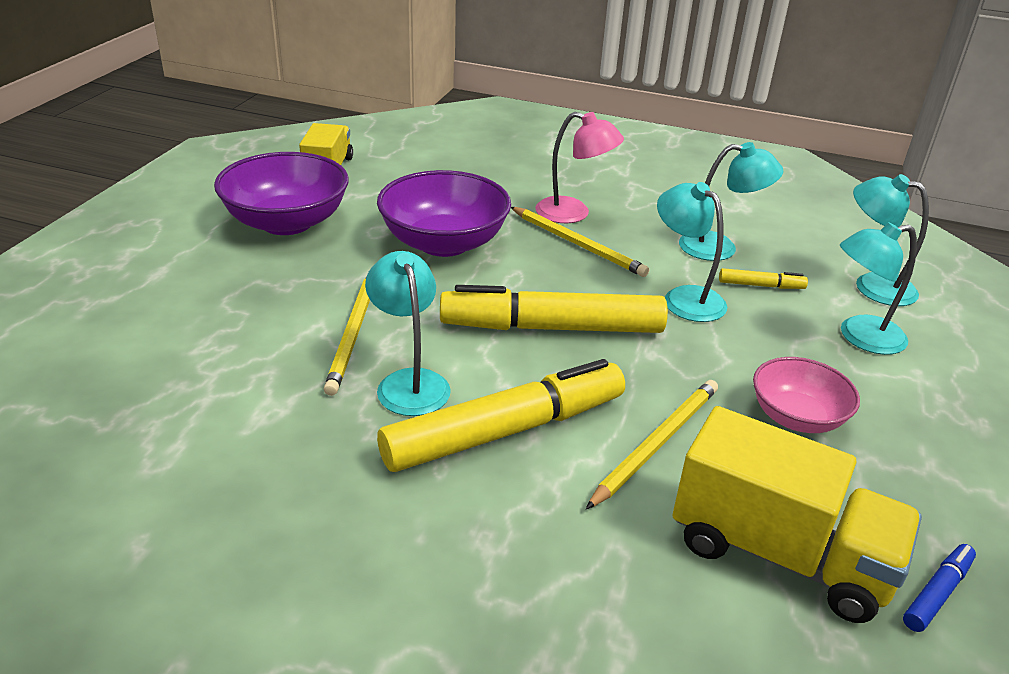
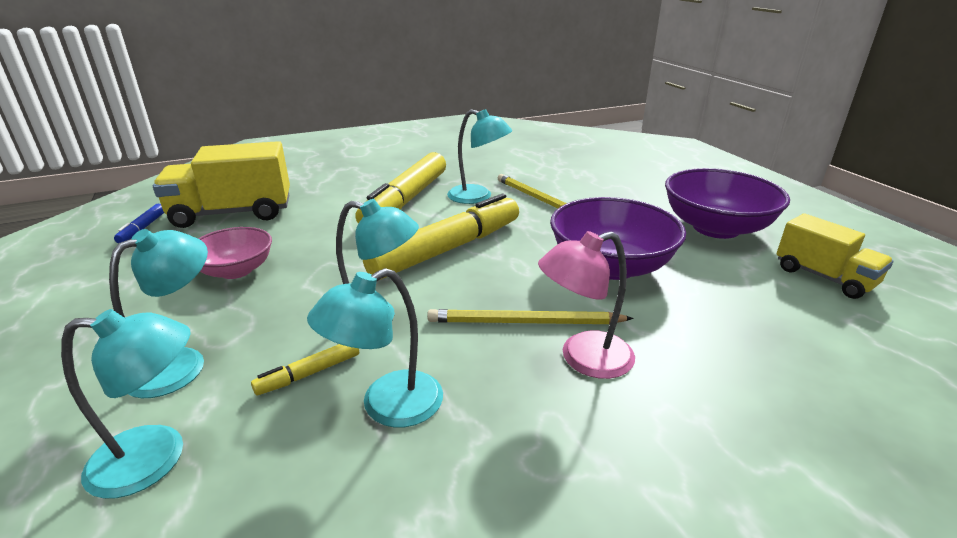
camera: 140 degrees right, 5 degrees down
(656, 443) = (322, 225): yellow pencil -> none

